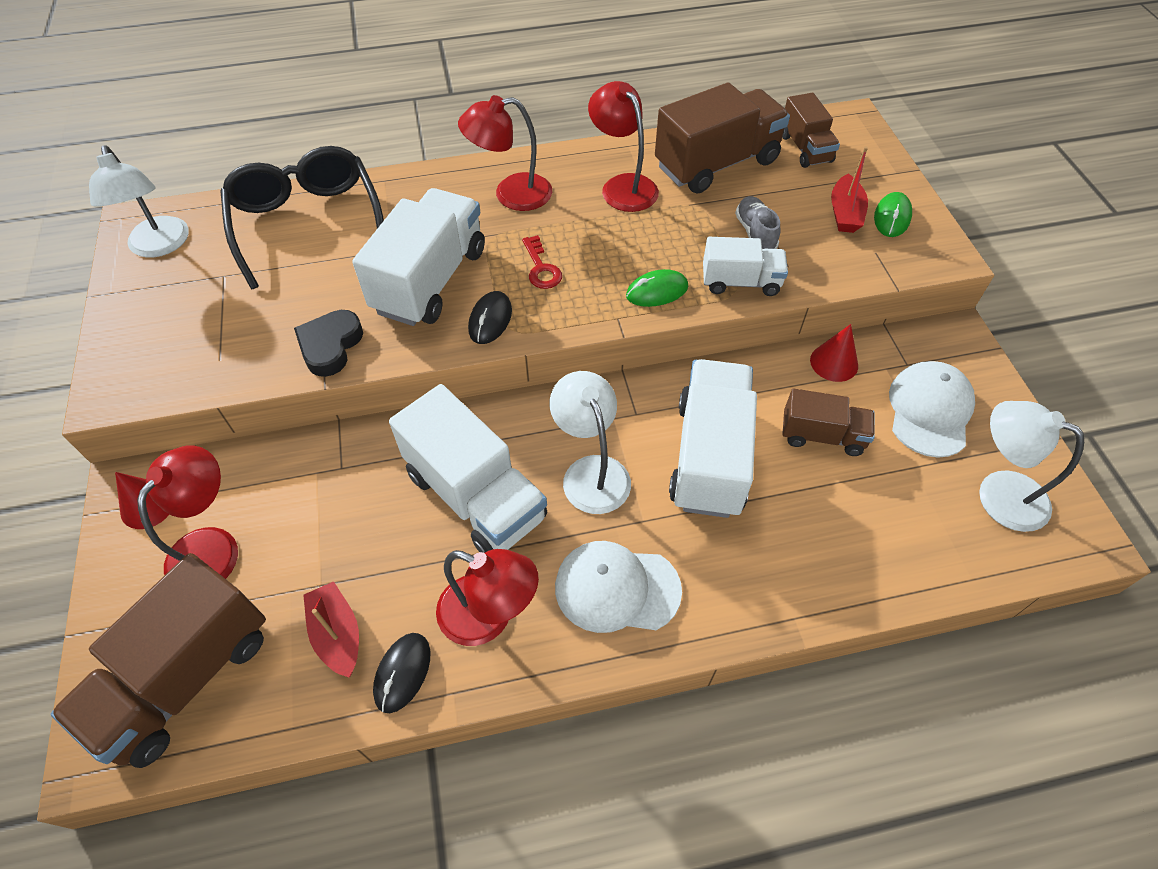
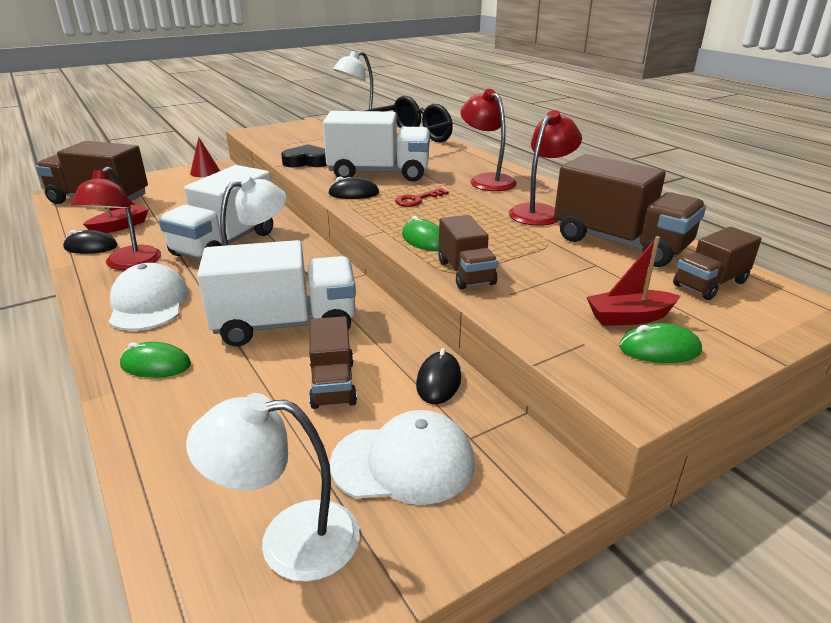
camera: 70 degrees right, 25 degrees down
(212, 546) = (180, 189): red lamp -> none
(740, 282) = (466, 273): white truck -> brown truck
(755, 233) = (541, 272): grey shoe -> none
(756, 579) = (156, 365): none -> green mouse
(834, 362) = (438, 381): red cone -> black mouse
(998, 493) = (289, 540): white lamp -> white lamp turned 105 degrees counterclockwise

